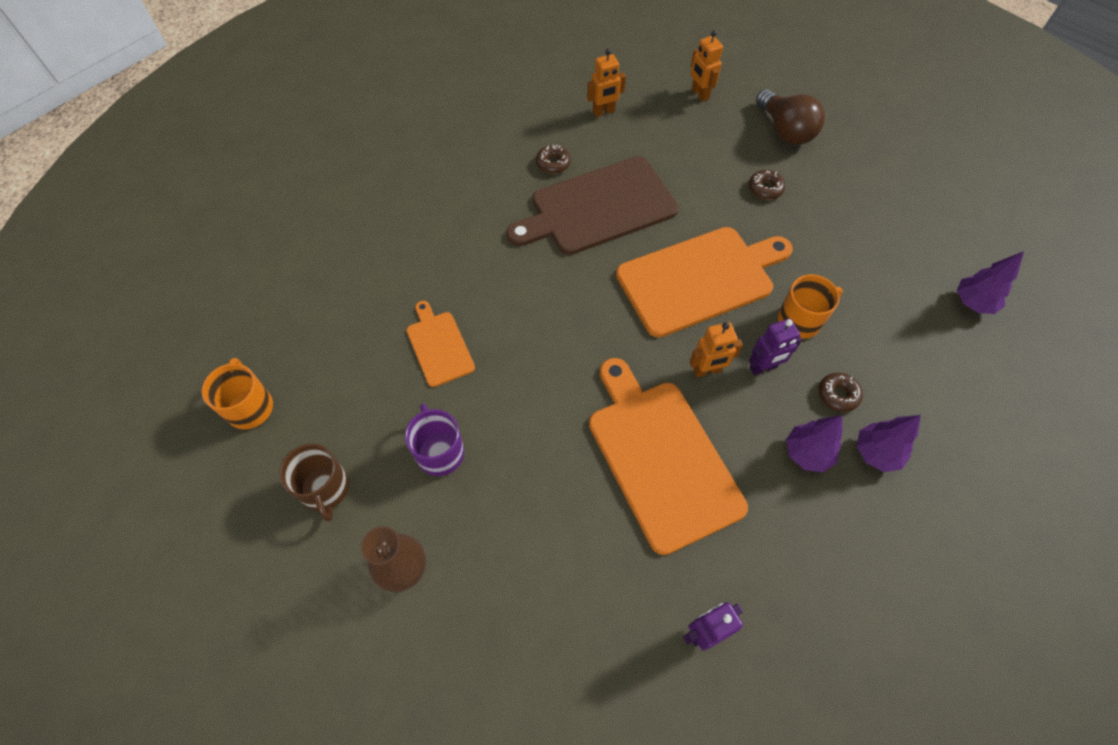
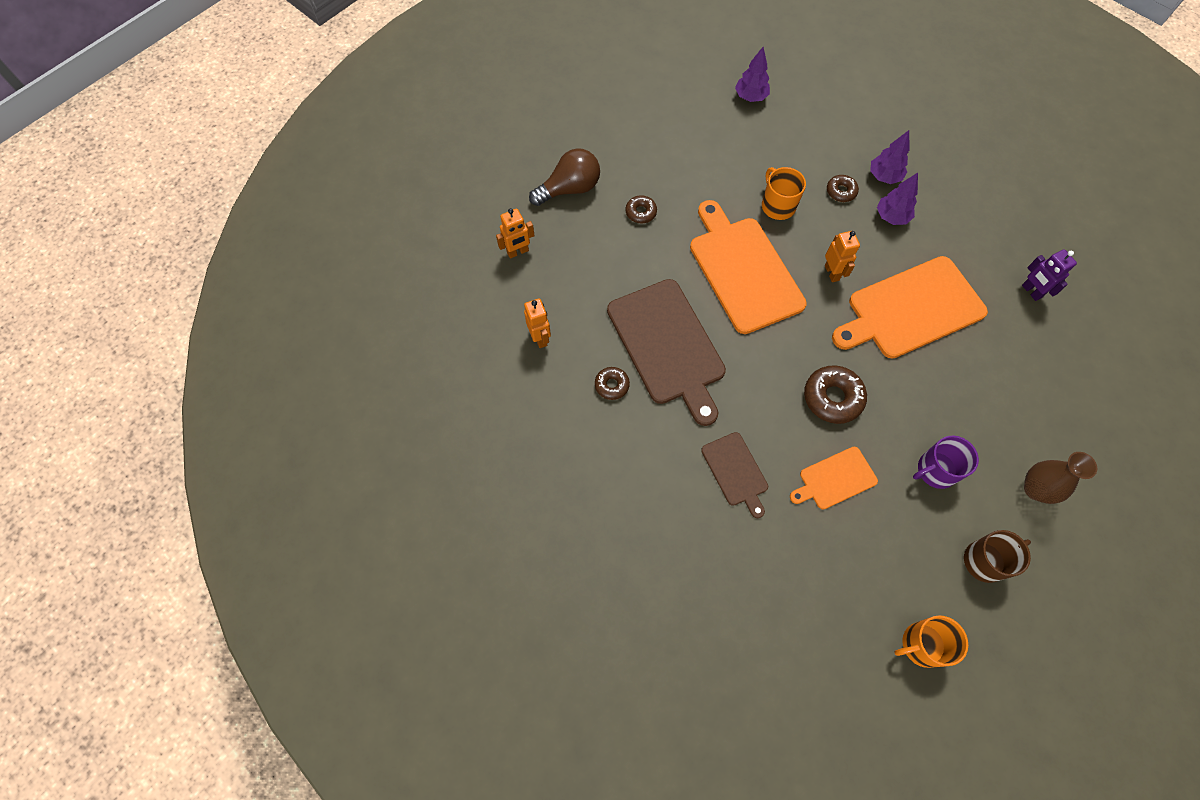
camera: 90 degrees left, 5 degrees up
(455, 258) = (735, 472): none -> brown cutting board
(536, 353) = (832, 398): none -> brown donut
(763, 368) = (824, 235): purple robot -> none

